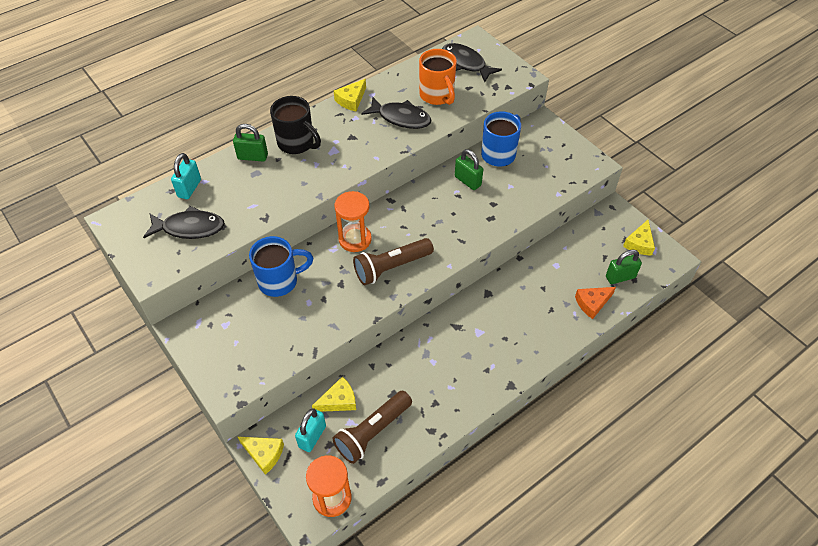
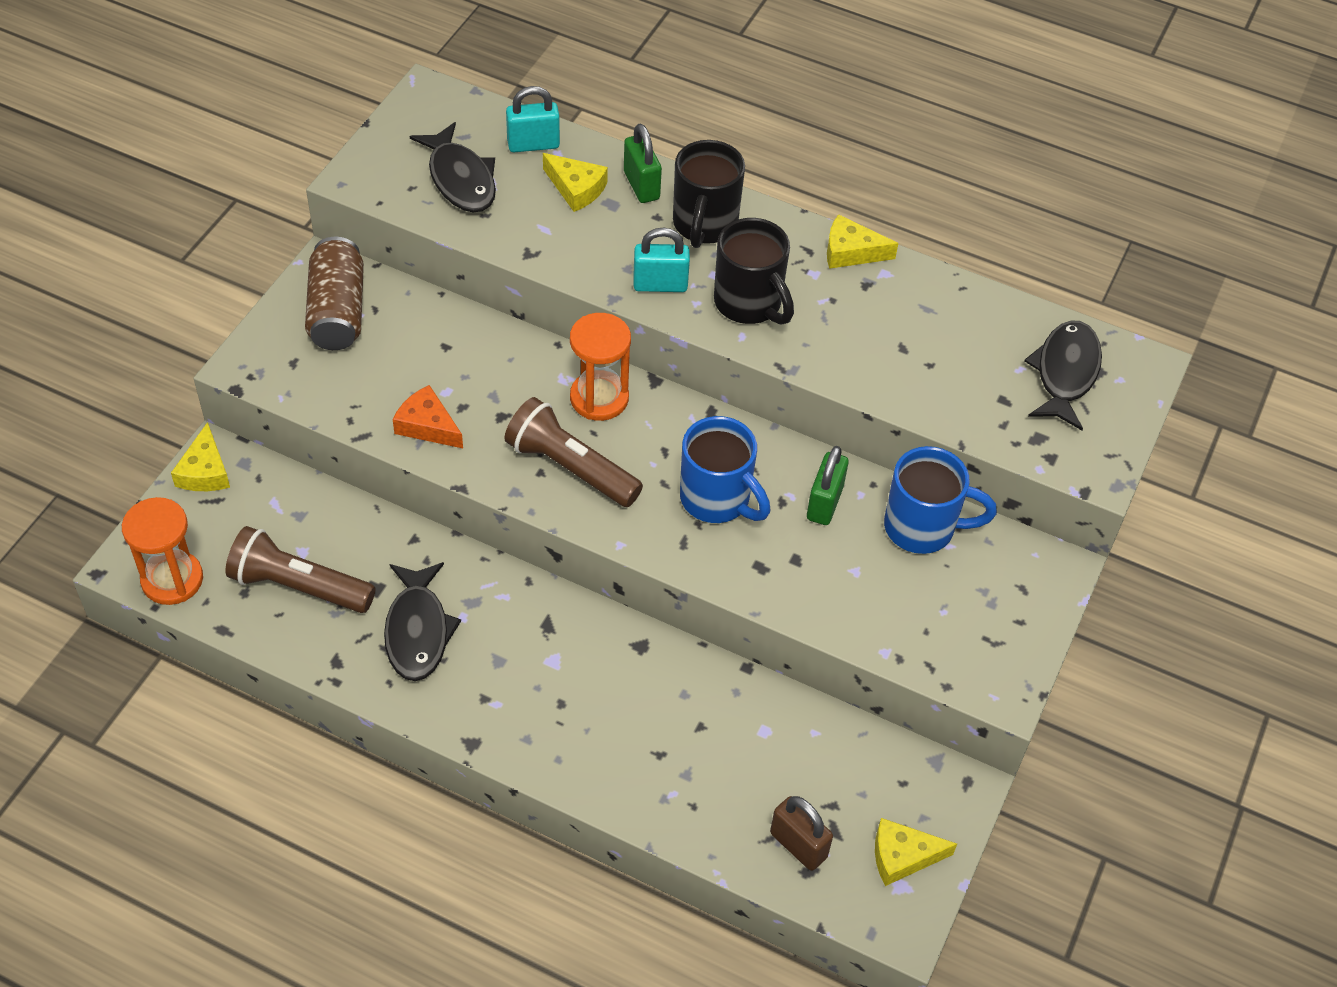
camera: 60 degrees right, 0 degrees up
(218, 332) = (337, 311): none -> brown can
(280, 281) = (465, 340): blue mug -> blue mug (717, 499)
(312, 436) = (257, 515): turquoise padlock -> turquoise padlock (660, 284)
(339, 400) = (331, 522): yellow cheese -> yellow cheese (576, 189)
(358, 147) = (749, 303): none -> black mug
(401, 118) = (856, 333): black fish -> black fish (418, 631)
(437, 96) = (948, 362): orange mug -> none
(592, 303) = (710, 816): orange cheese -> orange cheese (427, 426)
(620, 277) = (798, 845): green padlock -> brown padlock

